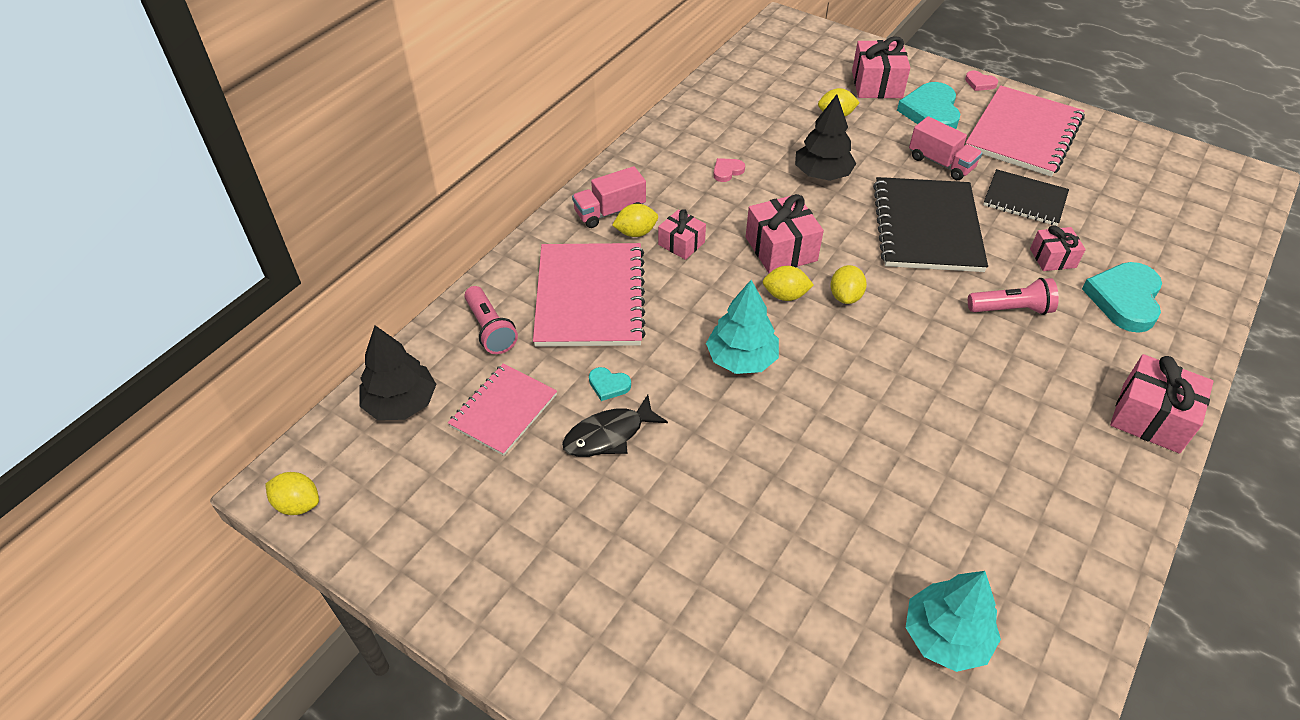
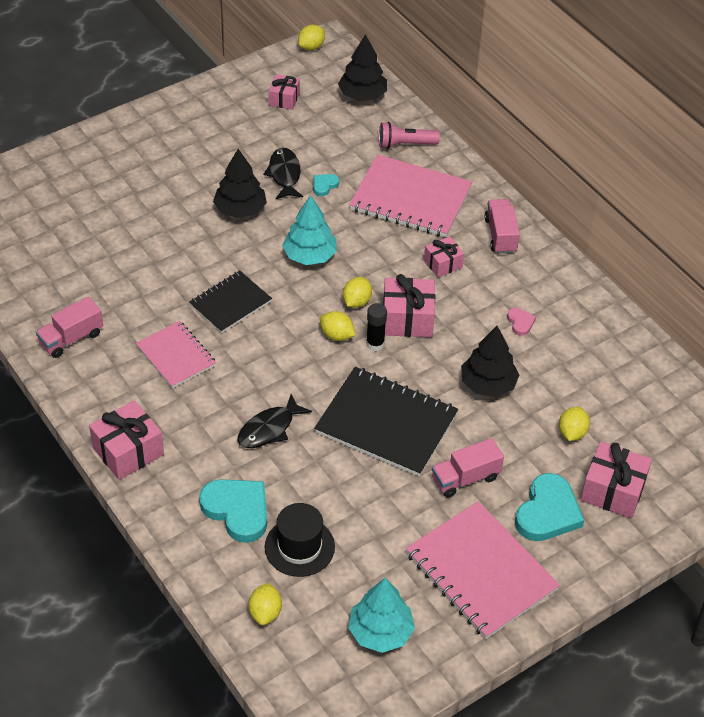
camera: 110 degrees right, 0 degrees up
(504, 410) = (331, 135): pink notebook -> pink notebook (176, 356)
(636, 232) = (468, 242): yellow lemon -> yellow lemon (265, 612)
(703, 460) = (240, 209): none -> black tree
(833, 263) = (375, 344): none -> black glue stick
(931, 112) = (547, 512): turquoise heart -> turquoise heart turned 90 degrees clockwise
(945, 636) = (64, 265): turquoise tree -> turquoise tree (380, 632)
(980, 83) = (582, 584): pink heart -> none
(1011, 309) = (269, 429): pink flashlight -> black fish
(1024, 199) = (386, 514): black notebook -> black notebook (230, 303)
(1052, 258) = (306, 490): pink gift -> pink gift (284, 99)
(1057, 558) = (71, 338): none -> pink truck
(1115, 243) = (299, 547): none -> black hat

